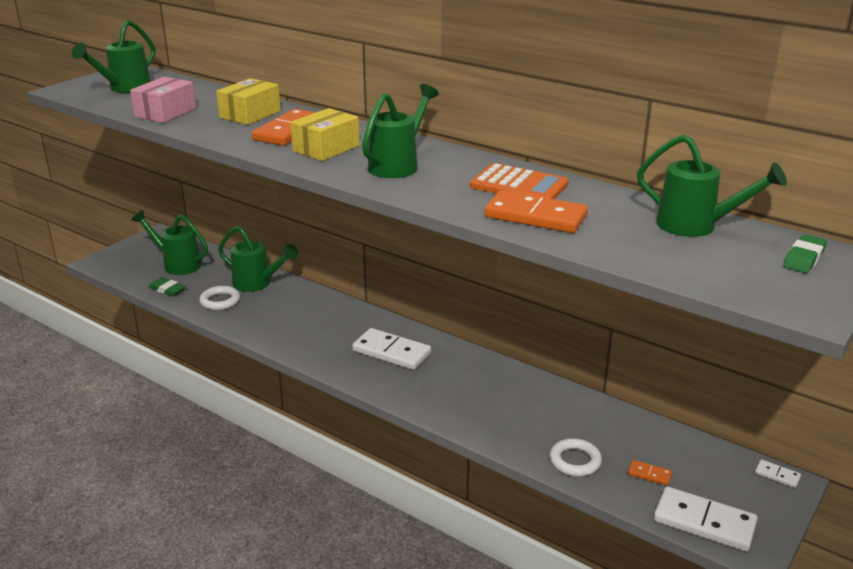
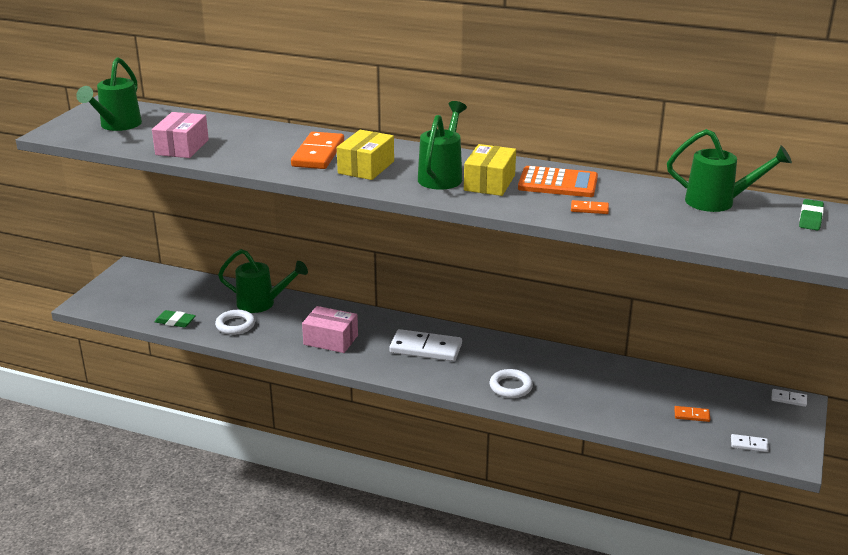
camera: 15 degrees left, 0 degrees up
(177, 264) = (168, 295): green watering can -> none
(250, 114) = (267, 141): yellow box -> yellow box (489, 183)
(302, 329) = (331, 340): none -> pink box
(535, 216) = (589, 209): orange domino -> orange domino, size x0.46
(575, 461) = (628, 415): white ring -> white ring (510, 387)
(704, 522) = (749, 444): white domino -> white domino, size x0.46

